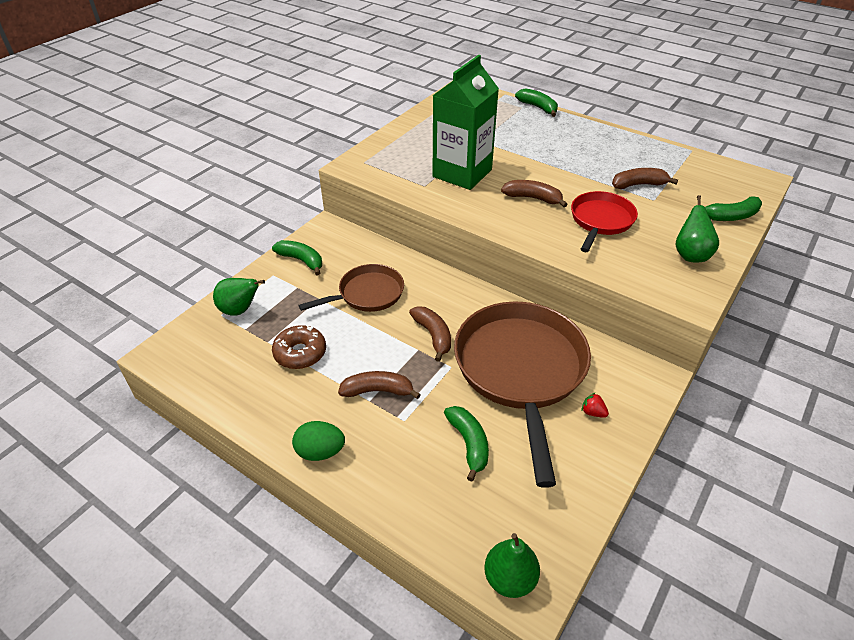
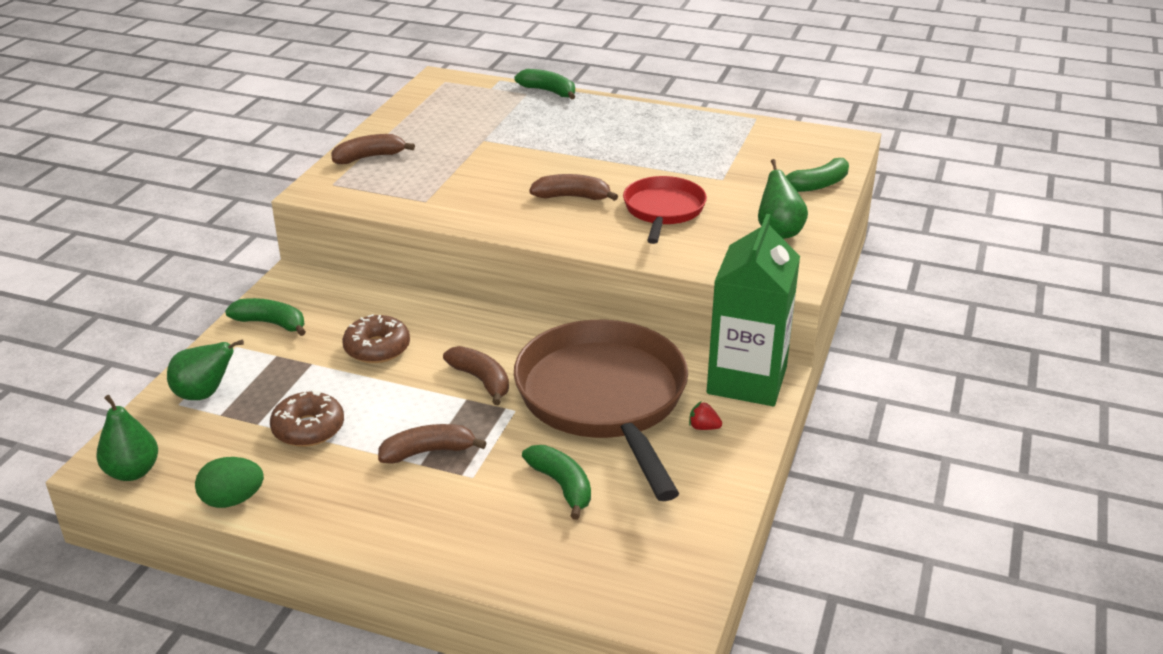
camera: 15 degrees left, 10 degrees down
(320, 452) = (374, 528): green egg -> green egg (232, 500)
(367, 294) = (377, 348): brown pan -> brown donut
(462, 173) = (471, 180): green carton -> green carton (747, 380)
(509, 578) = (649, 606): green pear -> green pear (132, 472)
(638, 185) = (699, 165): brown banana -> brown banana (369, 157)

